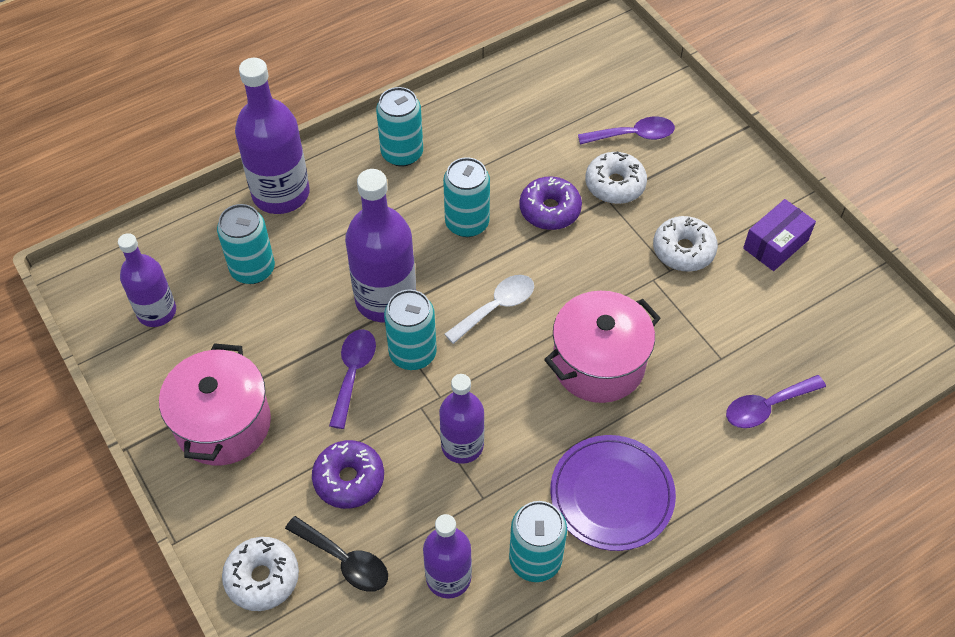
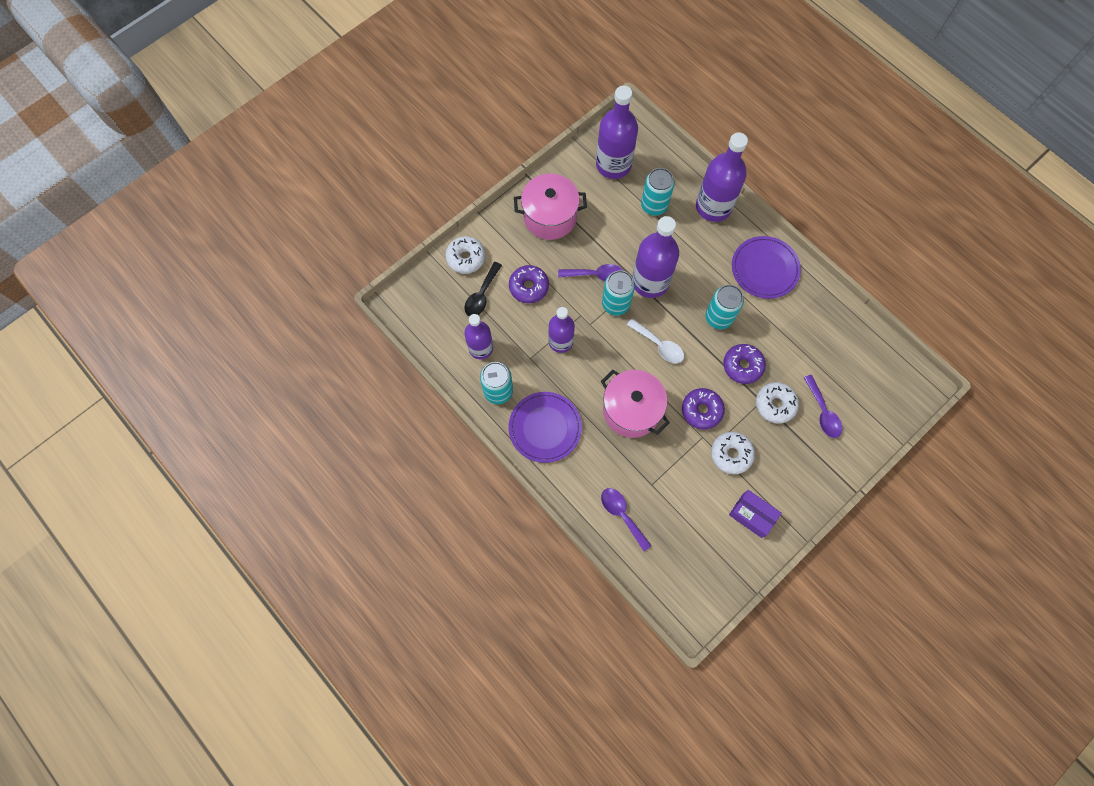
camera: 80 degrees right, 15 degrees up
(157, 312) = (613, 165): purple bottle -> purple bottle, size x1.56
(402, 153) = (764, 269): turquoise can -> purple plate
(611, 273) = (701, 410): none -> purple donut

